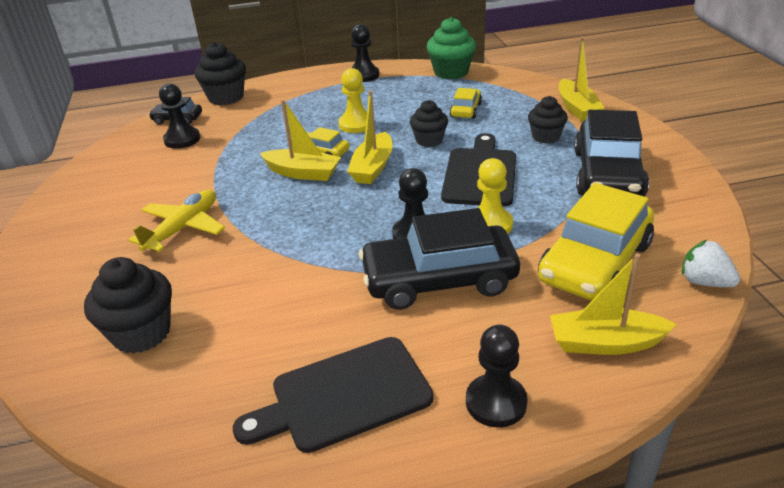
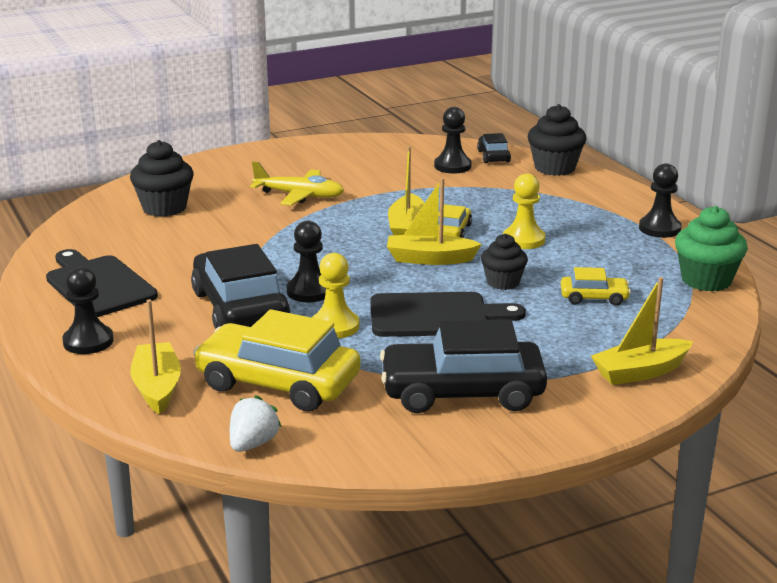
camera: 75 degrees right, 10 degrees down
(545, 137) = (544, 351): black cupcake -> none

